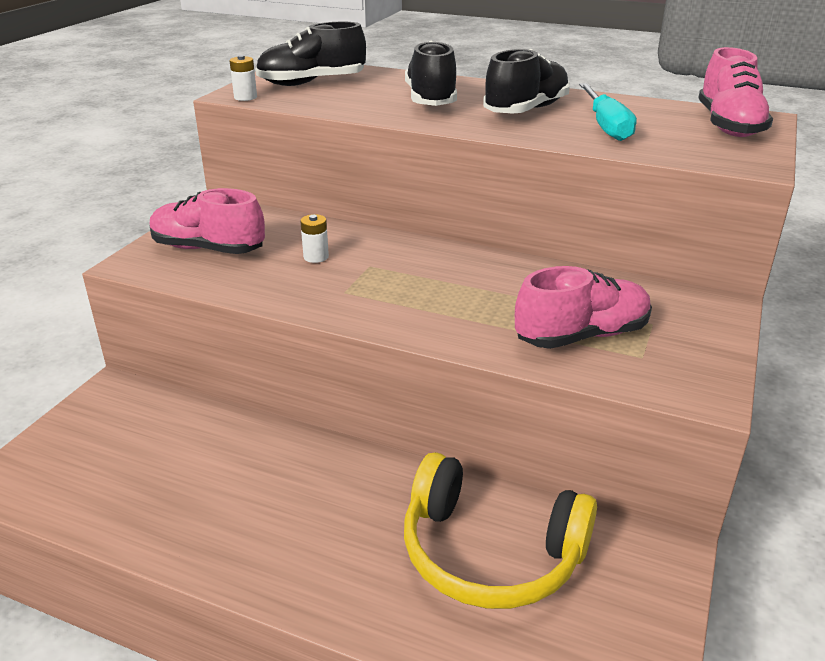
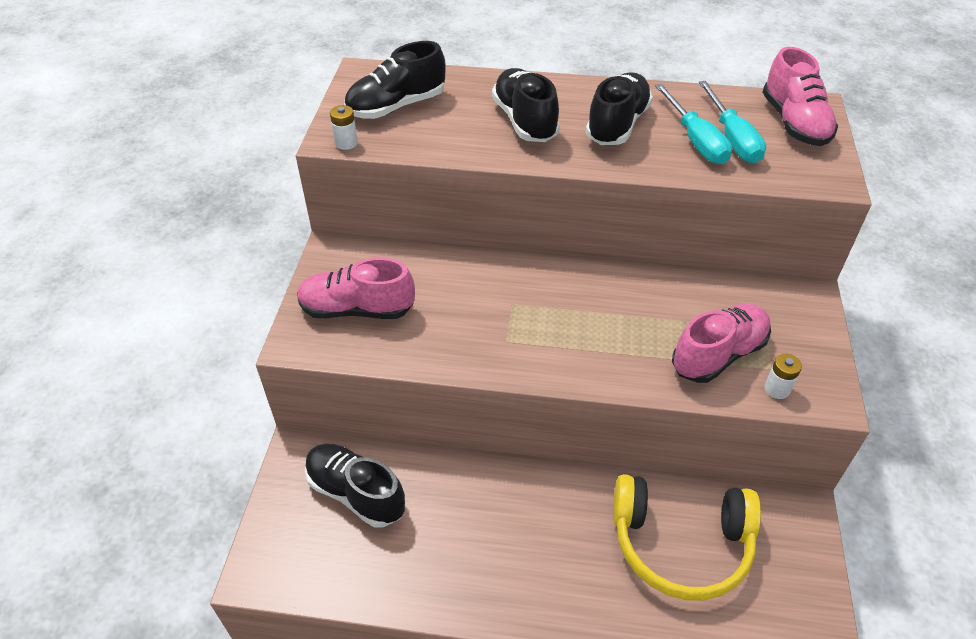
camera: 15 degrees left, 15 degrees up
(146, 433) = (356, 493): none -> black shoe
(316, 257) = (460, 301): white battery -> white battery (777, 389)
(649, 128) = (732, 138): none -> turquoise screwdriver

